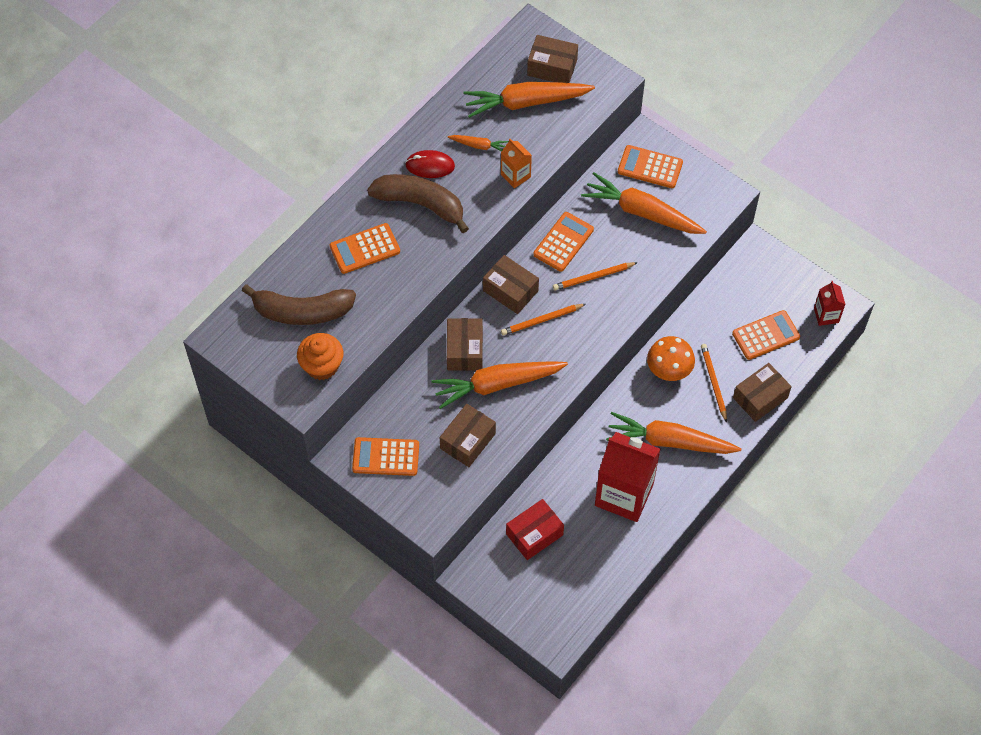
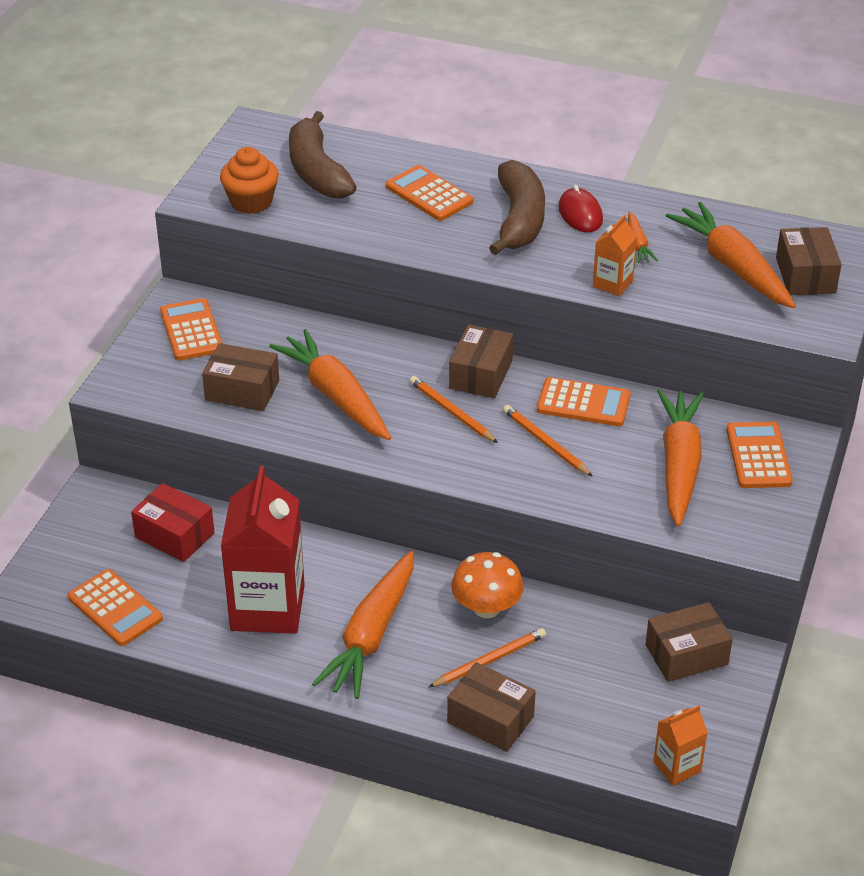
camera: 70 degrees right, 20 degrees down
(464, 350) = (371, 357): brown box -> brown box (686, 654)
(669, 441) = (371, 635): orange carrot -> orange carrot turned 150 degrees counterclockwise
(766, 335) = (600, 701): orange calculator -> orange calculator (115, 608)
(826, 315) = (677, 766): red carton -> orange carton

